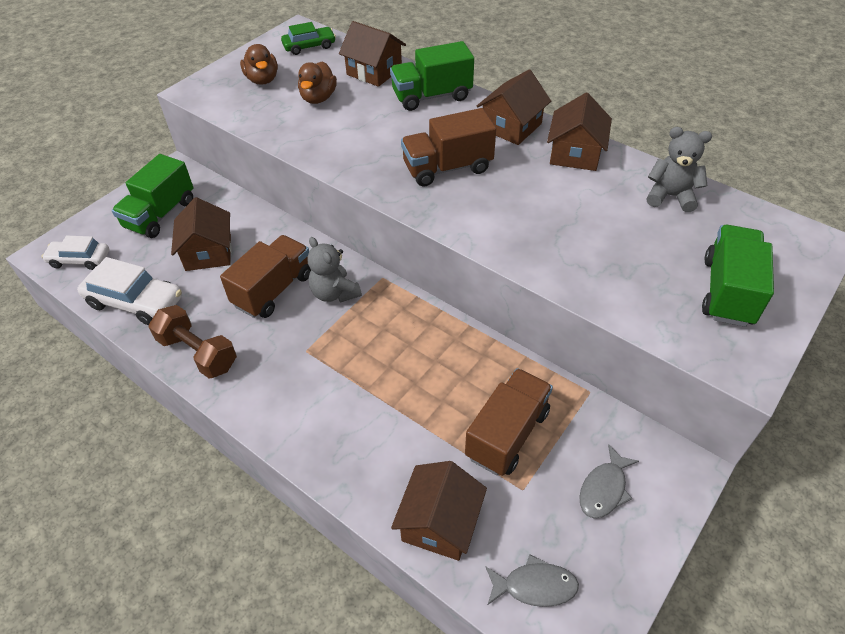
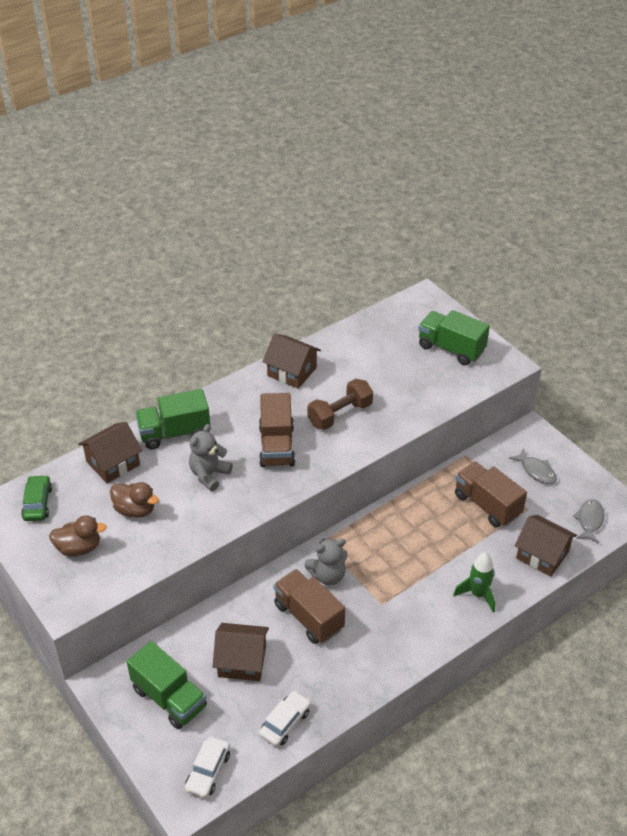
camera: 75 degrees left, 5 degrees down
(135, 302) = (285, 723): white car -> white car, size x0.65
(198, 353) = (361, 677): brown dumbbell -> brown dumbbell (340, 414)
(344, 450) = (478, 594): none -> green rocket
(432, 96) = (174, 433): green truck -> green truck turned 75 degrees clockwise
(511, 126) = (242, 396): brown house -> none
(670, 196) = (358, 341): grey teddy bear -> grey teddy bear (209, 475)

